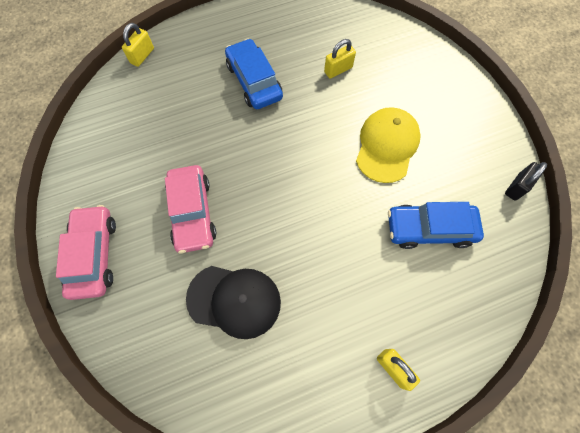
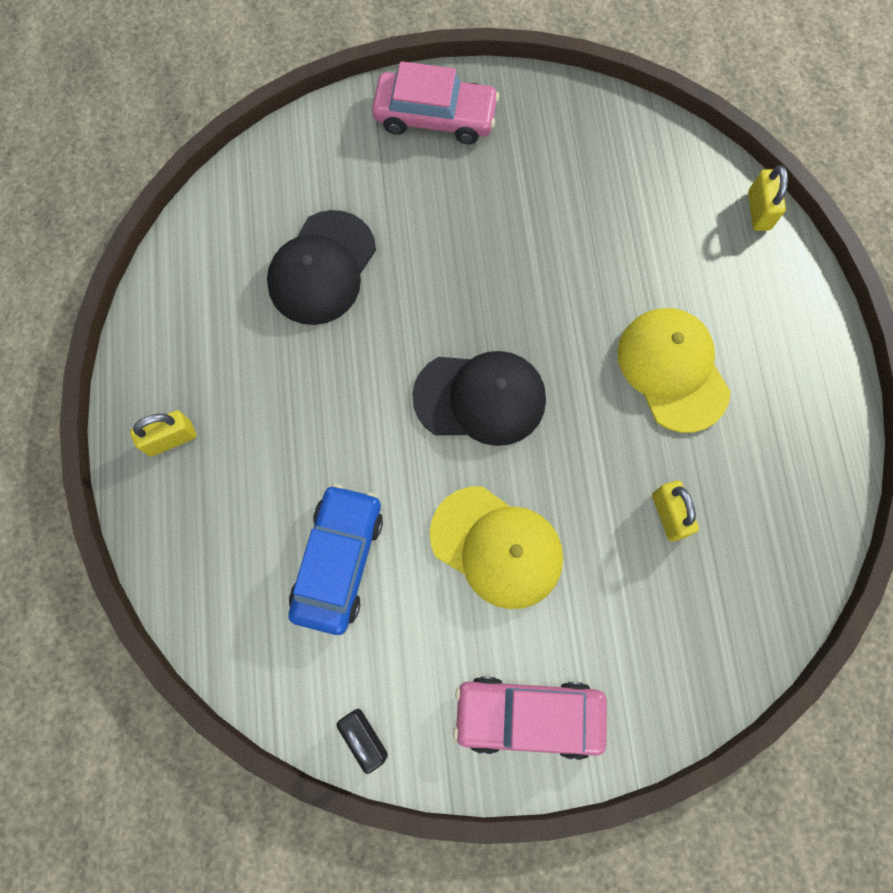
camera: 105 degrees right, 5 degrees up
(142, 56) = (758, 211): yellow padlock -> yellow padlock turned 45 degrees clockwise
(192, 213) = (461, 239): pink car -> pink car (528, 715)
(254, 81) = (672, 370): blue car -> yellow cap
(301, 175) = (480, 398): none -> black cap

